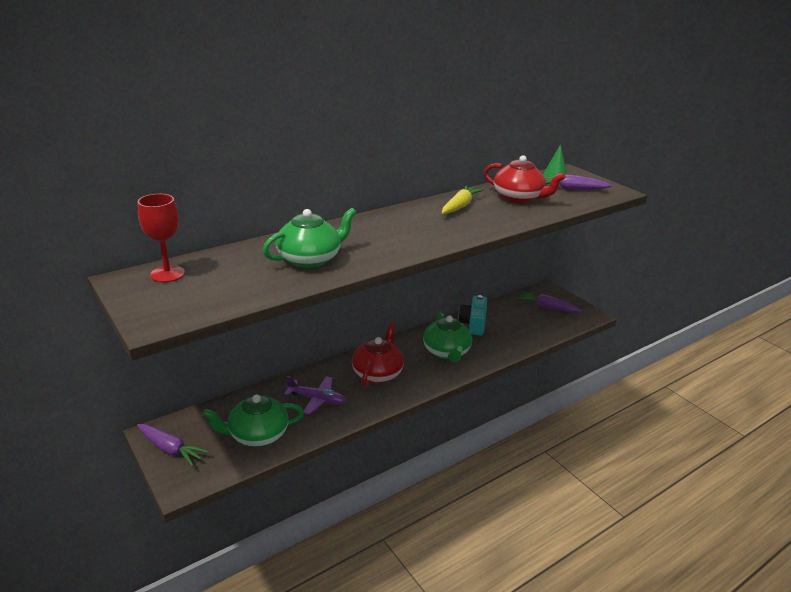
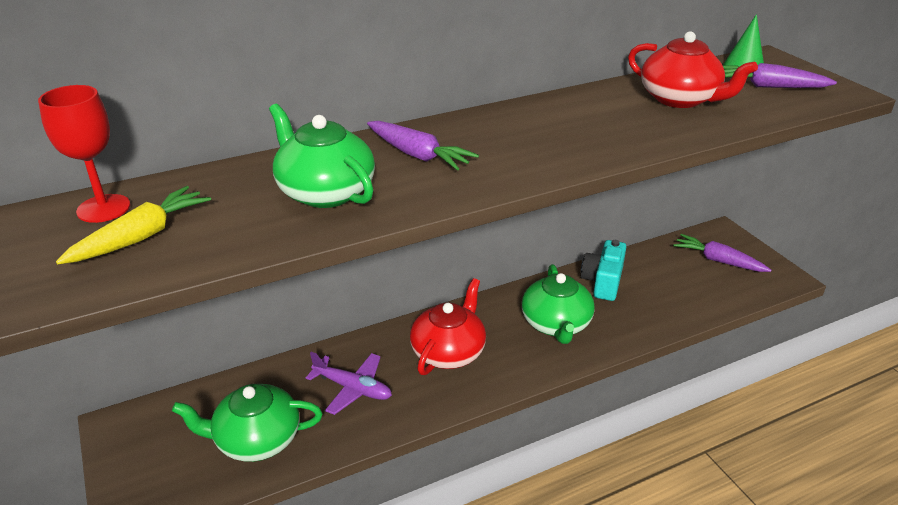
camera: 10 degrees right, 5 degrees up
(170, 449) = (131, 452): purple carrot -> purple carrot (418, 155)
(310, 259) = (325, 192): green teapot -> green teapot turned 105 degrees counterclockwise
(460, 206) = (583, 111): yellow carrot -> yellow carrot (141, 237)

